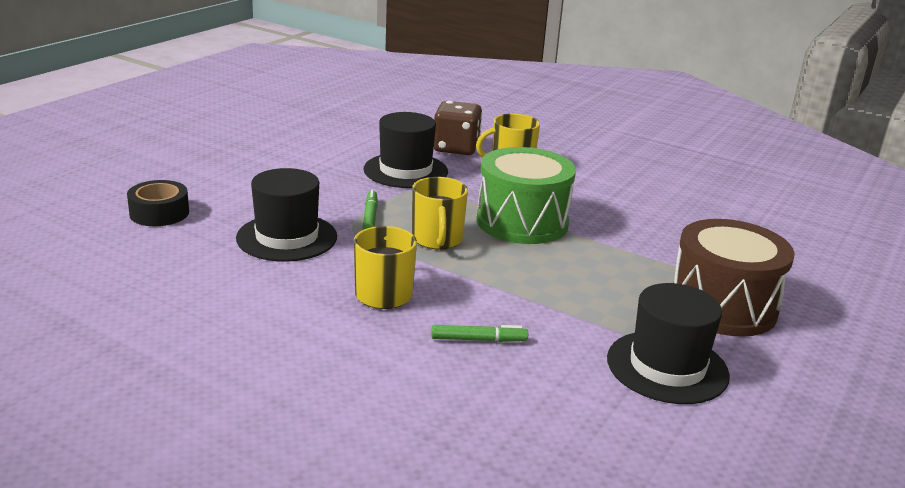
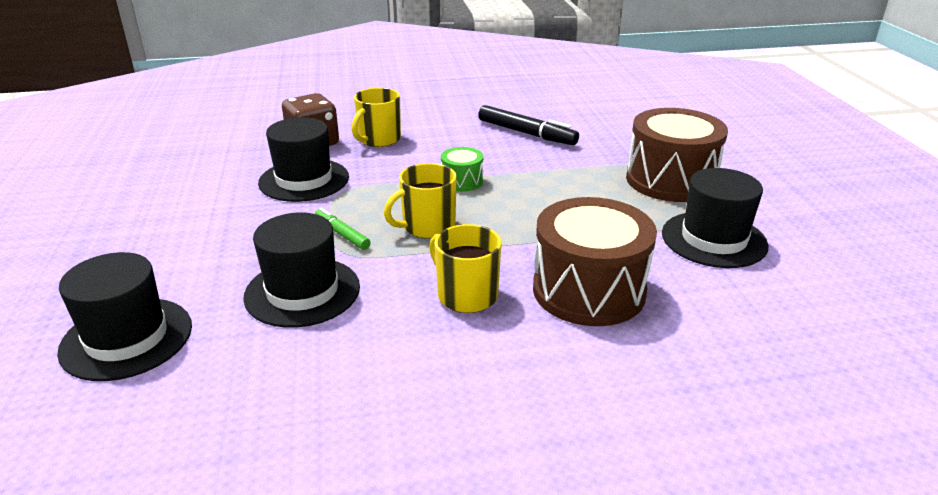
camera: 40 degrees left, 5 degrees up
(159, 213) = (127, 338): black tape -> black hat
(437, 239) = (427, 227): yellow mug -> yellow mug turned 105 degrees clockwise
(478, 340) = (589, 290): green marker -> brown drum
(522, 222) = (462, 181): green drum -> green drum, size x0.48
(651, 211) = (526, 133): none -> black marker

